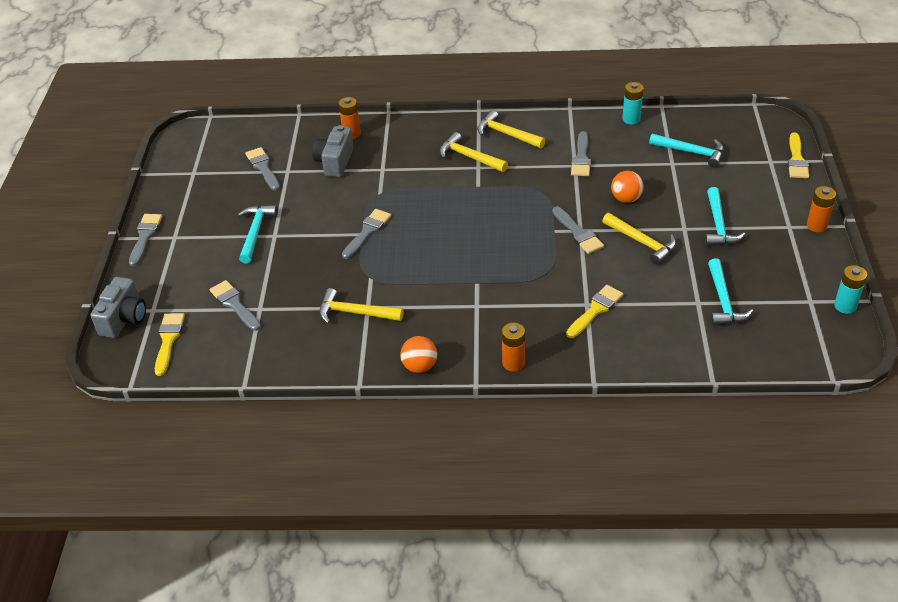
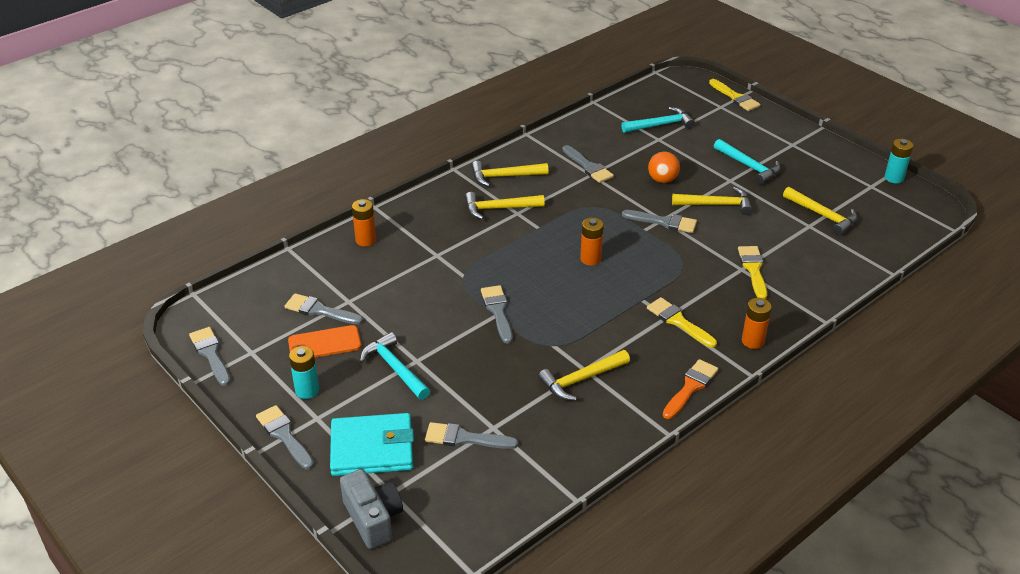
camera: 45 degrees left, 5 degrees down
(168, 340) = (446, 507): yellow brush -> yellow brush (678, 321)
(171, 161) = (211, 354): none -> grey brush
(178, 275) = (372, 448): none -> turquoise wallet
(238, 191) = (324, 343): none -> orange phone
(335, 162) = (384, 271): grey camera -> none
(420, 366) = (690, 387): orange ball -> orange brush
(631, 119) = (585, 121): turquoise battery -> turquoise battery (307, 390)
(723, 301) = (823, 215): turquoise hammer -> yellow hammer
(816, 225) = (807, 135): orange battery -> orange battery (590, 259)

